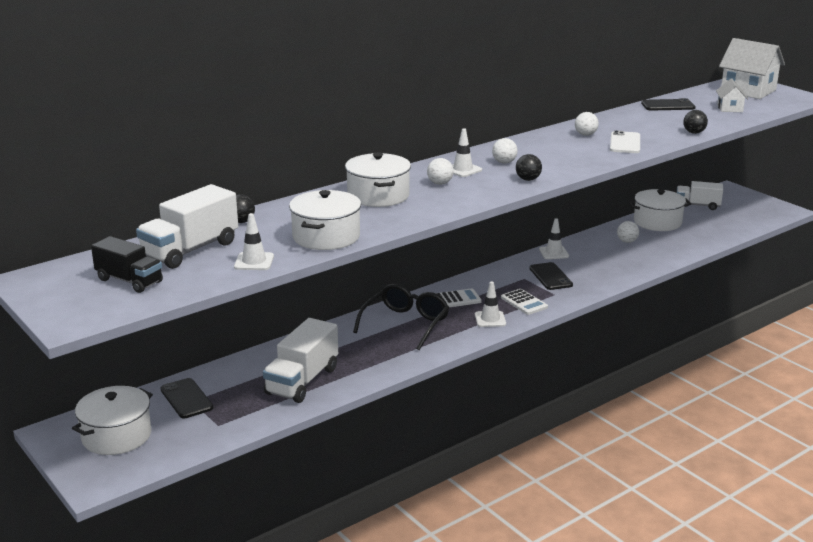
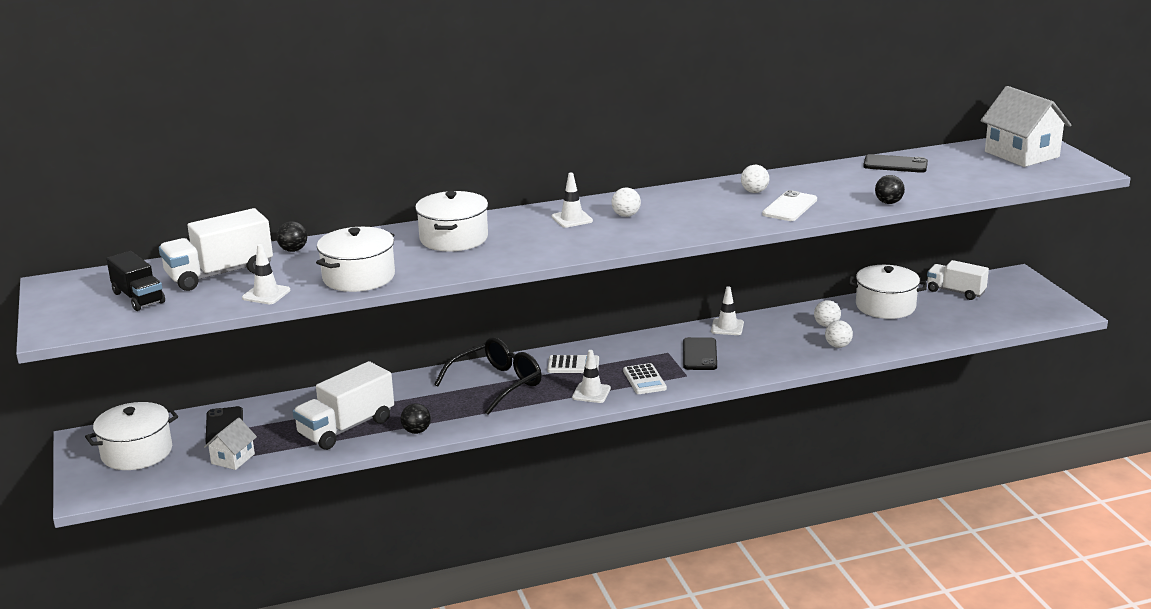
camera: 20 degrees right, 0 degrees up
(440, 183) = (531, 232): white ball -> white ball (838, 346)
(528, 179) = (631, 238): black ball -> black ball (416, 431)
(730, 108) = (970, 176): white house -> white house (233, 459)

